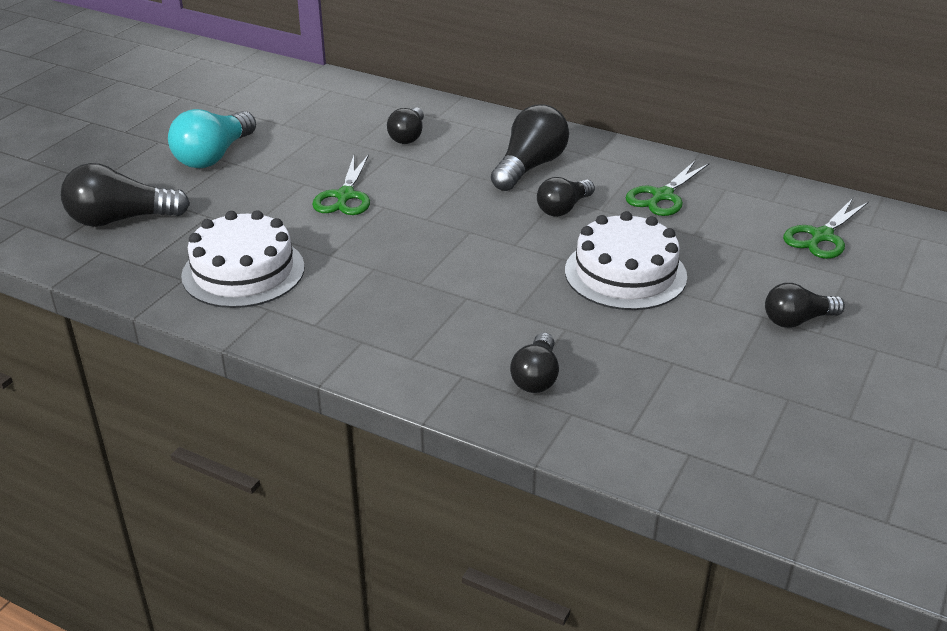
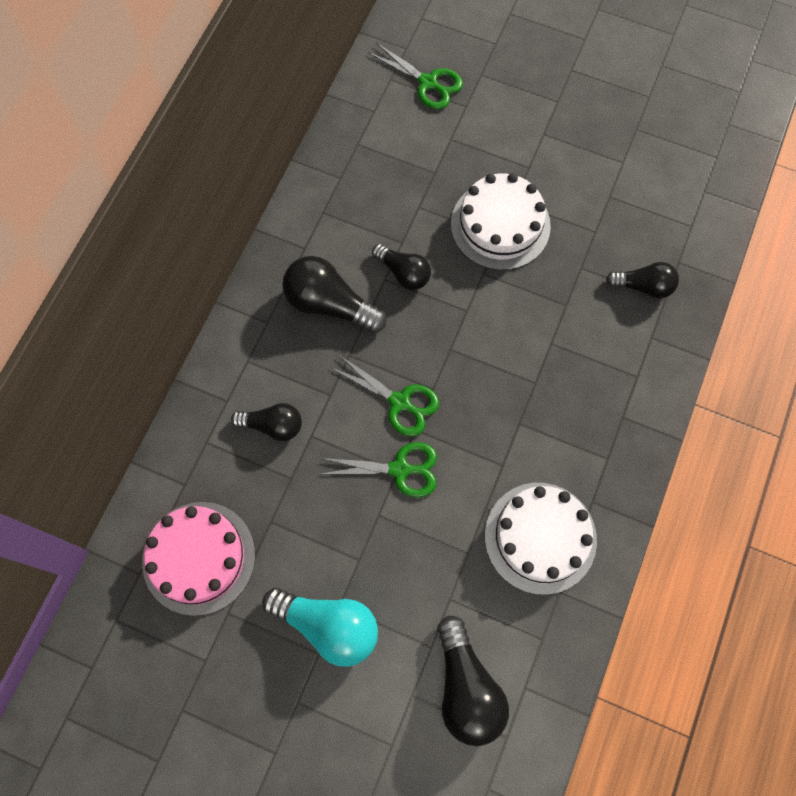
camera: 95 degrees left, 35 degrees up
(299, 104) = (199, 557): none -> pink cake
(662, 196) = (374, 193): green scissors -> green scissors (399, 402)
(797, 320) = (545, 113): black light bulb -> none

